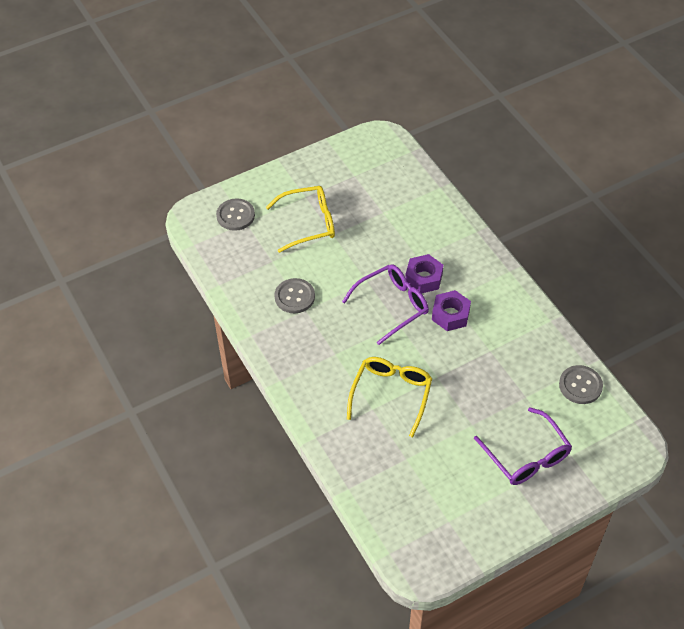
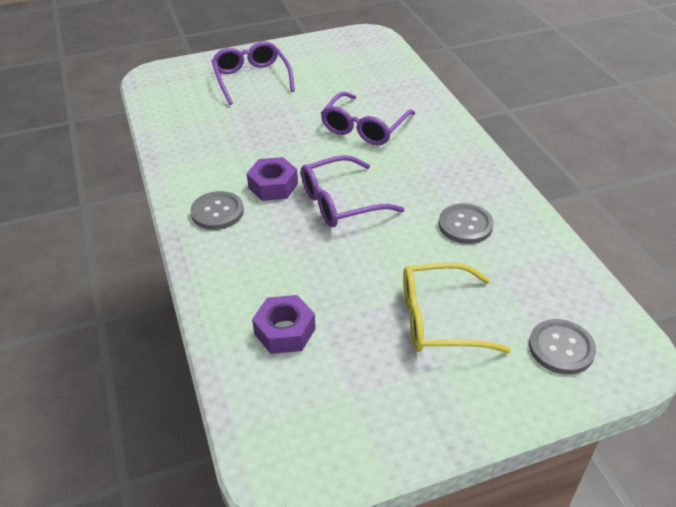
camera: 170 degrees left, 10 degrees down
(391, 394) = (364, 128): yellow glasses -> purple glasses
(424, 278) = (290, 226): purple nut -> purple nut (285, 331)
(580, 385) = (169, 116): grey button -> grey button (217, 212)

